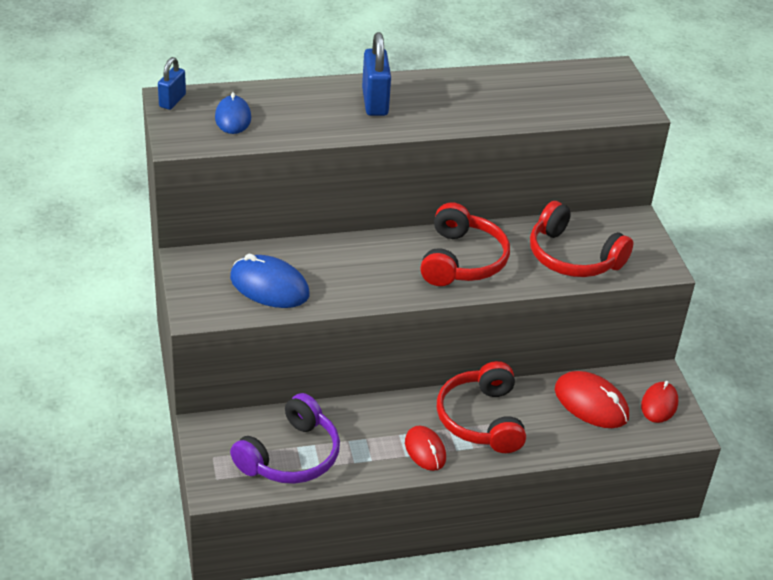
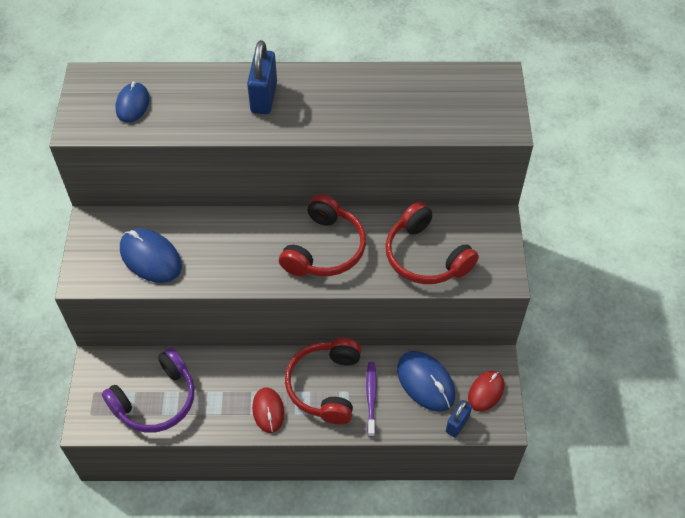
camera: 15 degrees right, 15 degrees up
(172, 101) = (87, 80): blue padlock -> blue padlock (457, 424)
(536, 424) = (371, 397): none -> purple toothbrush
(591, 403) = (425, 382): red mouse -> blue mouse

